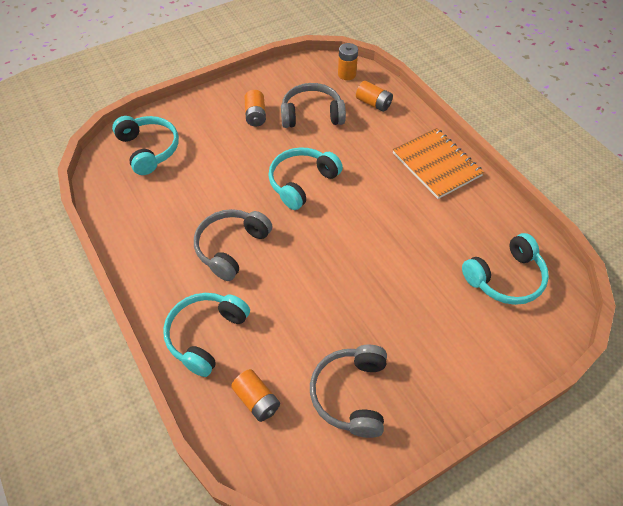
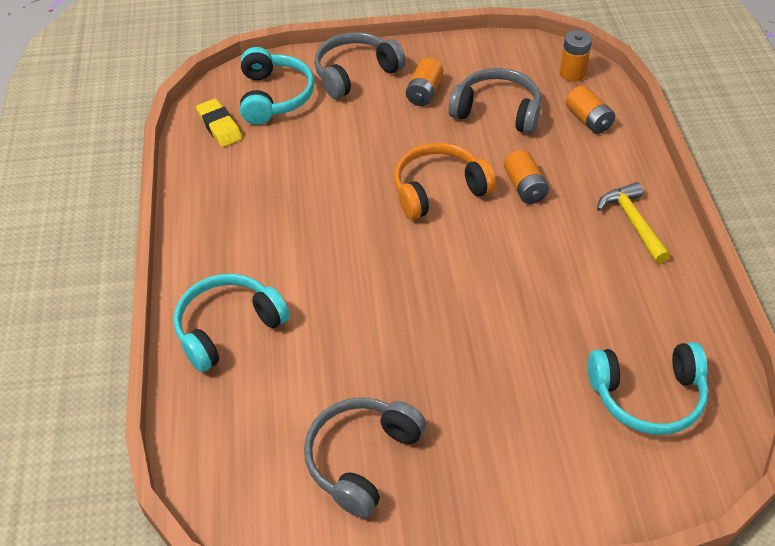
camera: 25 degrees right, 5 degrees down
(119, 184) = (219, 126): none -> yellow eraser
(231, 247) = (310, 239): grey headphones -> grey headphones (355, 73)
(256, 400) = (246, 422): orange battery -> orange battery (524, 187)
(302, 182) = (438, 190): turquoise headphones -> orange headphones
(436, 164) = (633, 222): orange notebook -> yellow hammer

